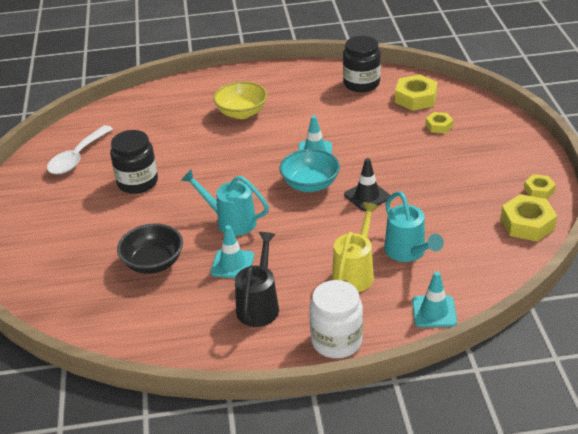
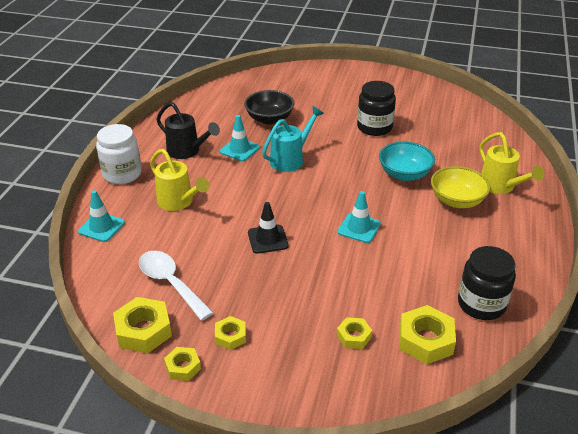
camera: 110 degrees right, 0 degrees up
(77, 157) = (428, 107): white spoon -> white spoon (171, 283)
(207, 96) = (500, 186): none -> yellow watering can
(310, 184) = (309, 211): turquoise bowl -> turquoise bowl (404, 174)
(408, 252) = (176, 237): turquoise watering can -> none
(490, 179) = (230, 336): none -> yellow nut

